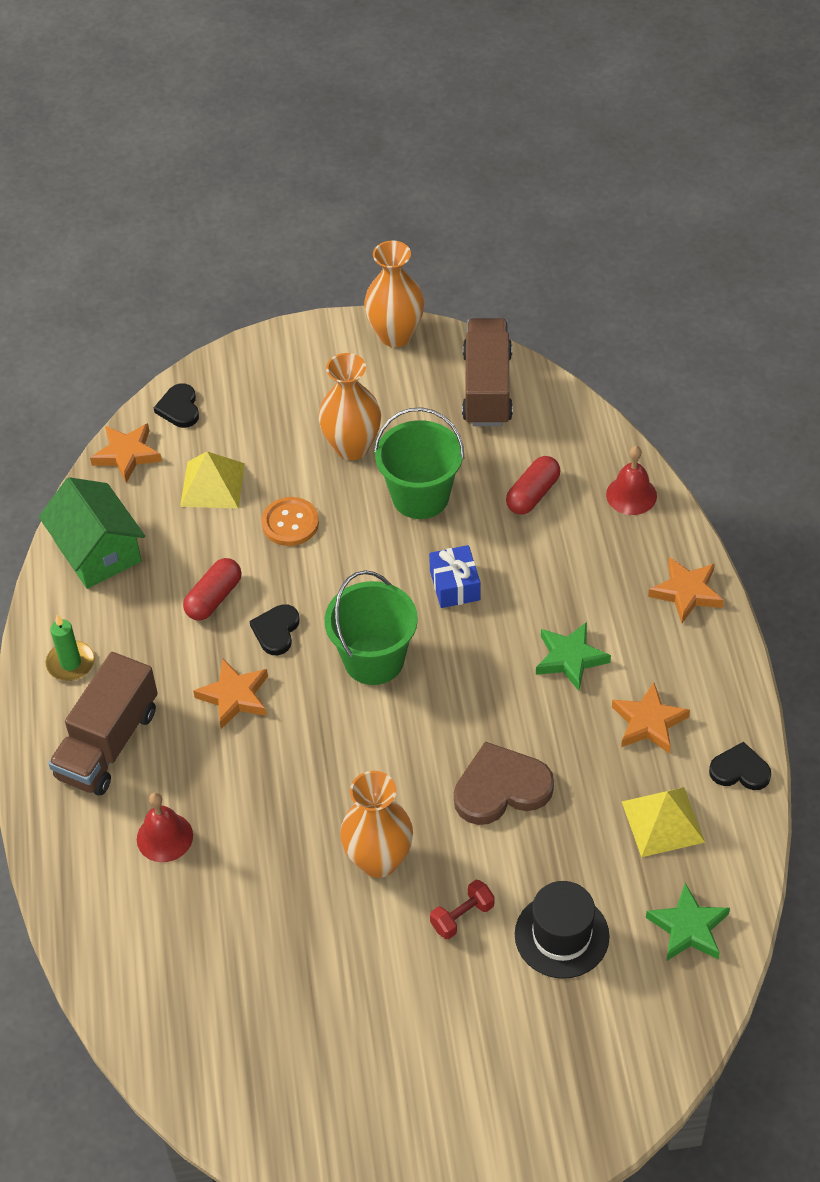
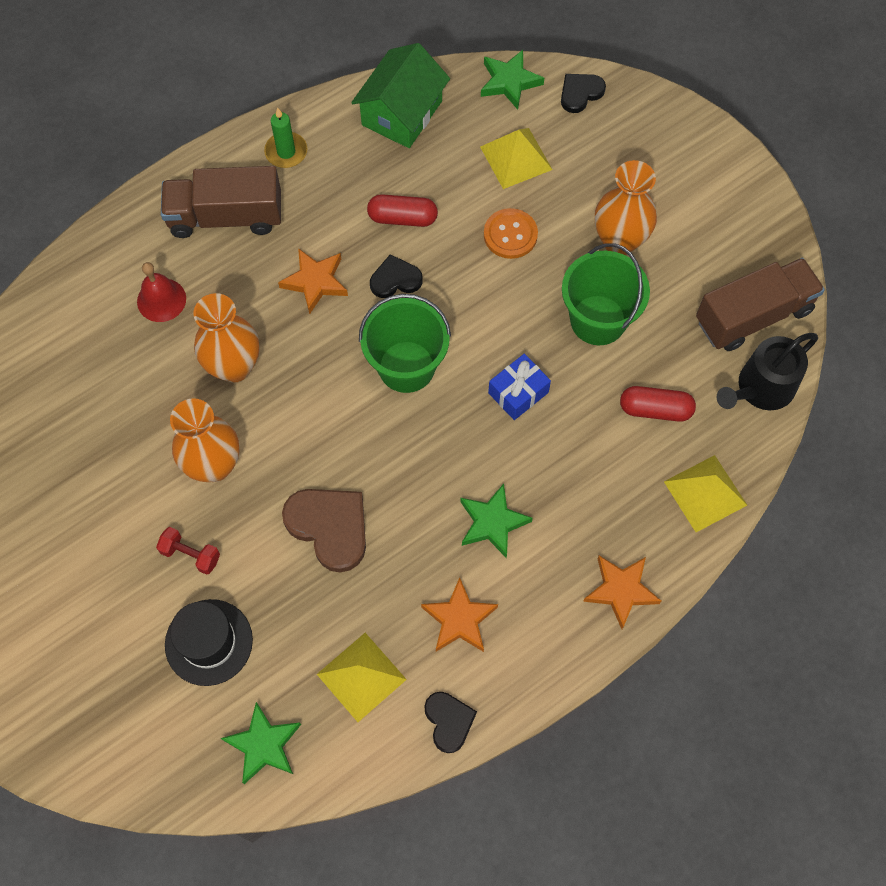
camera: 60 degrees right, 15 degrees up
(127, 455) = (509, 82): orange star -> green star
(395, 335) = (766, 213): orange vase -> orange vase (234, 366)
(558, 414) = (761, 388): none -> black watering can
(631, 495) = (705, 493): red bell -> yellow pyramid

